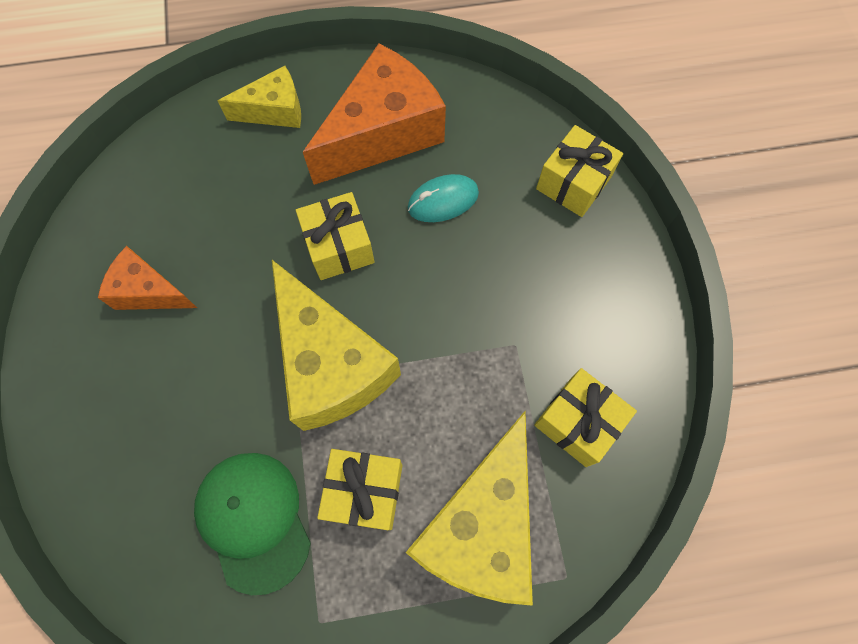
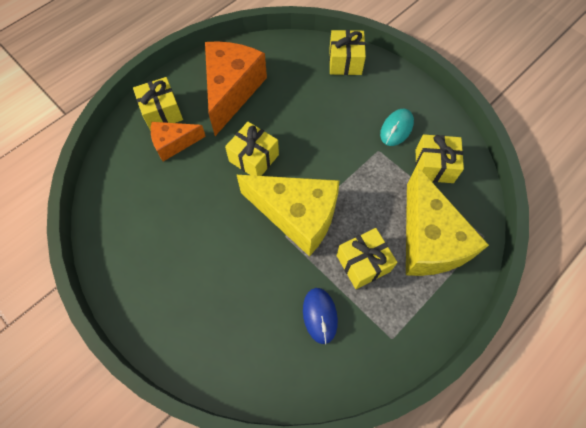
camera: 35 degrees left, 5 degrees down
(149, 291) = (166, 243): orange cheese -> orange cheese (174, 144)
(254, 520) = (320, 315): green cap -> blue mouse
(274, 110) = (162, 112): yellow cheese -> yellow gift
(443, 201) = (289, 105): turquoise mouse -> turquoise mouse (396, 129)

